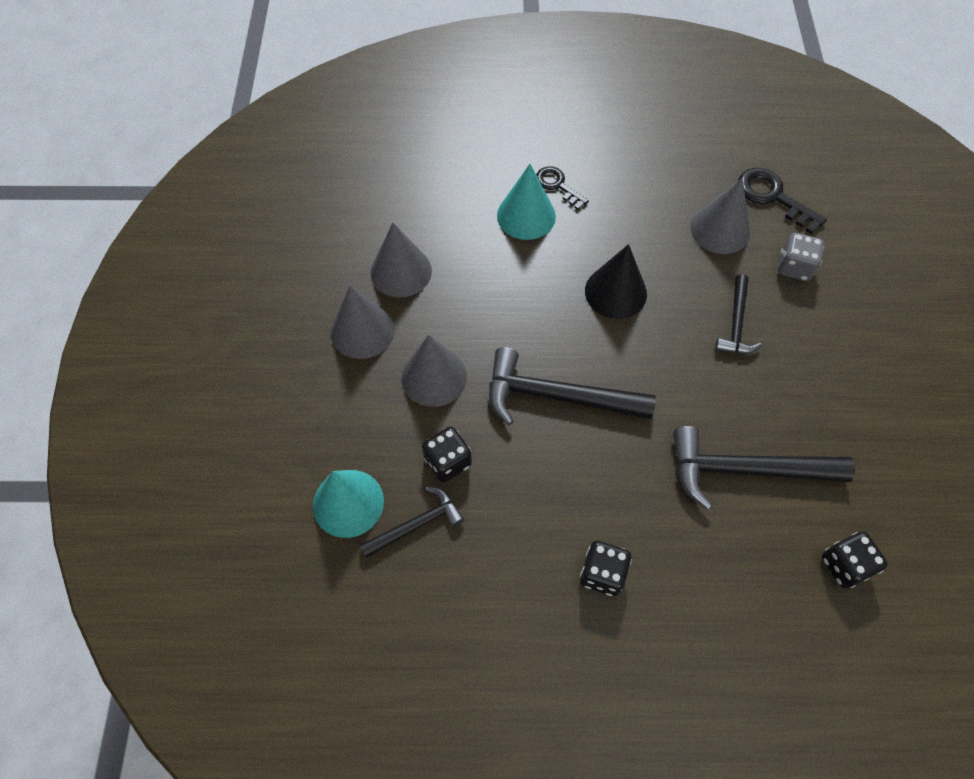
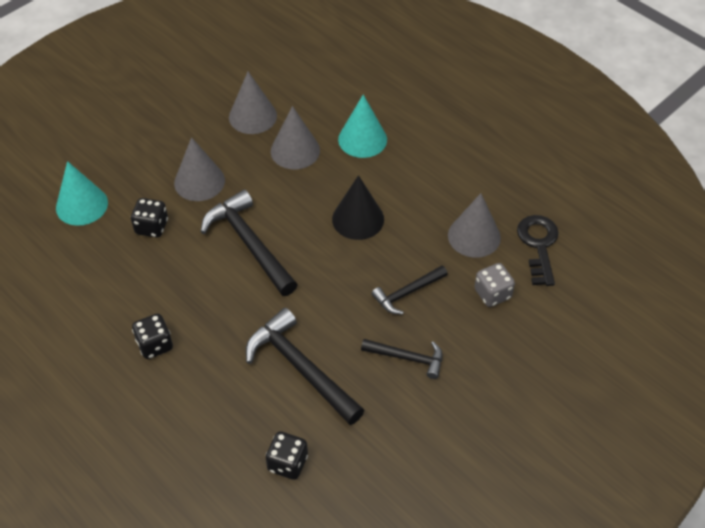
camera: 45 degrees right, 10 degrees down
(362, 331) = (194, 130): grey cone -> grey cone (295, 150)
(416, 524) = (99, 242): black hammer -> black hammer (407, 358)
(557, 185) = (404, 137): black key -> none

